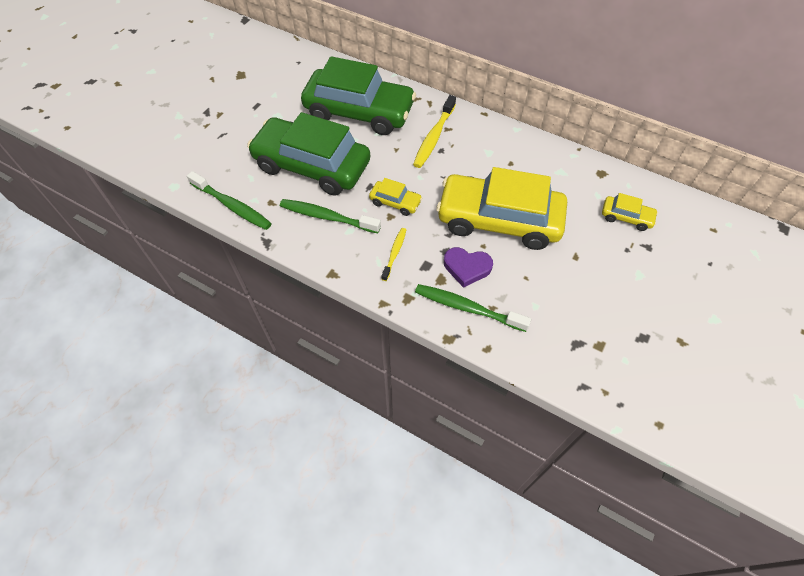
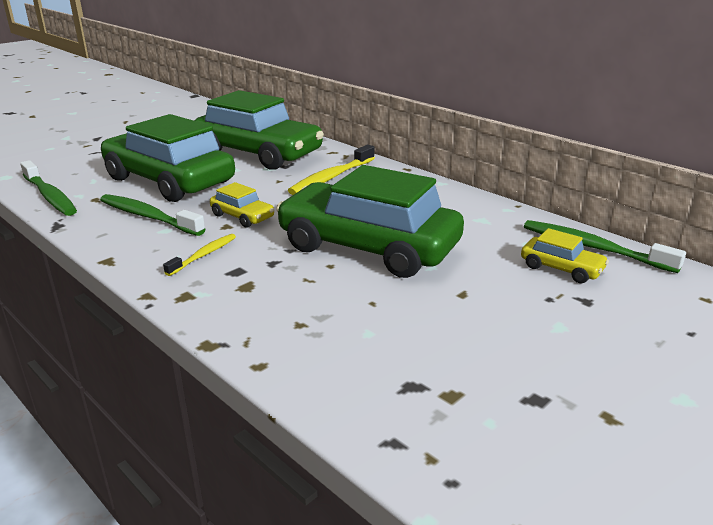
camera: 15 degrees right, 30 degrees down
(467, 268) = (291, 281): purple heart -> none
(467, 308) = (262, 318): green toothbrush -> green toothbrush (593, 248)
(499, 220) = (368, 247): yellow car -> green car

